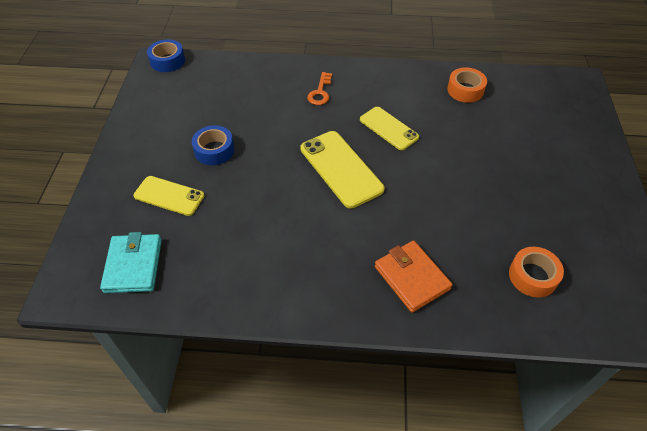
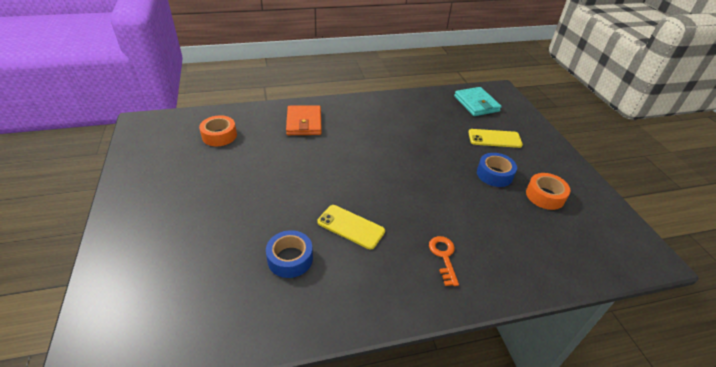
camera: 160 degrees right, 10 degrees down
(167, 61) = (642, 261): blue tape -> blue tape (290, 259)
(341, 169) = (380, 179): yellow phone -> none
(411, 278) = (304, 123): orange wallet -> orange wallet turned 45 degrees clockwise
(465, 90) = (267, 303): orange tape -> orange tape (545, 196)

